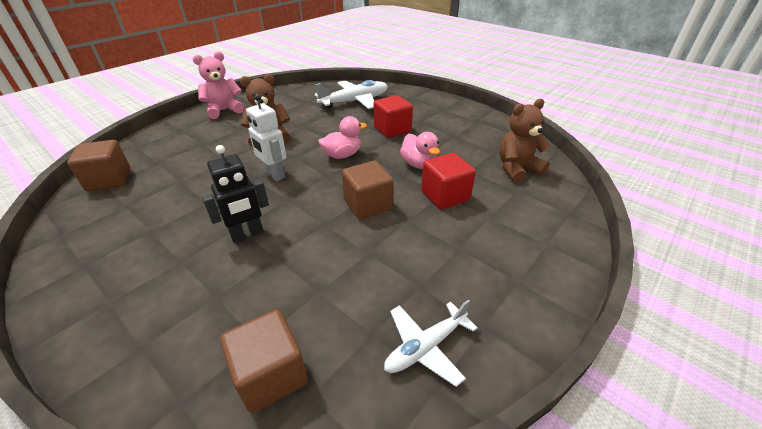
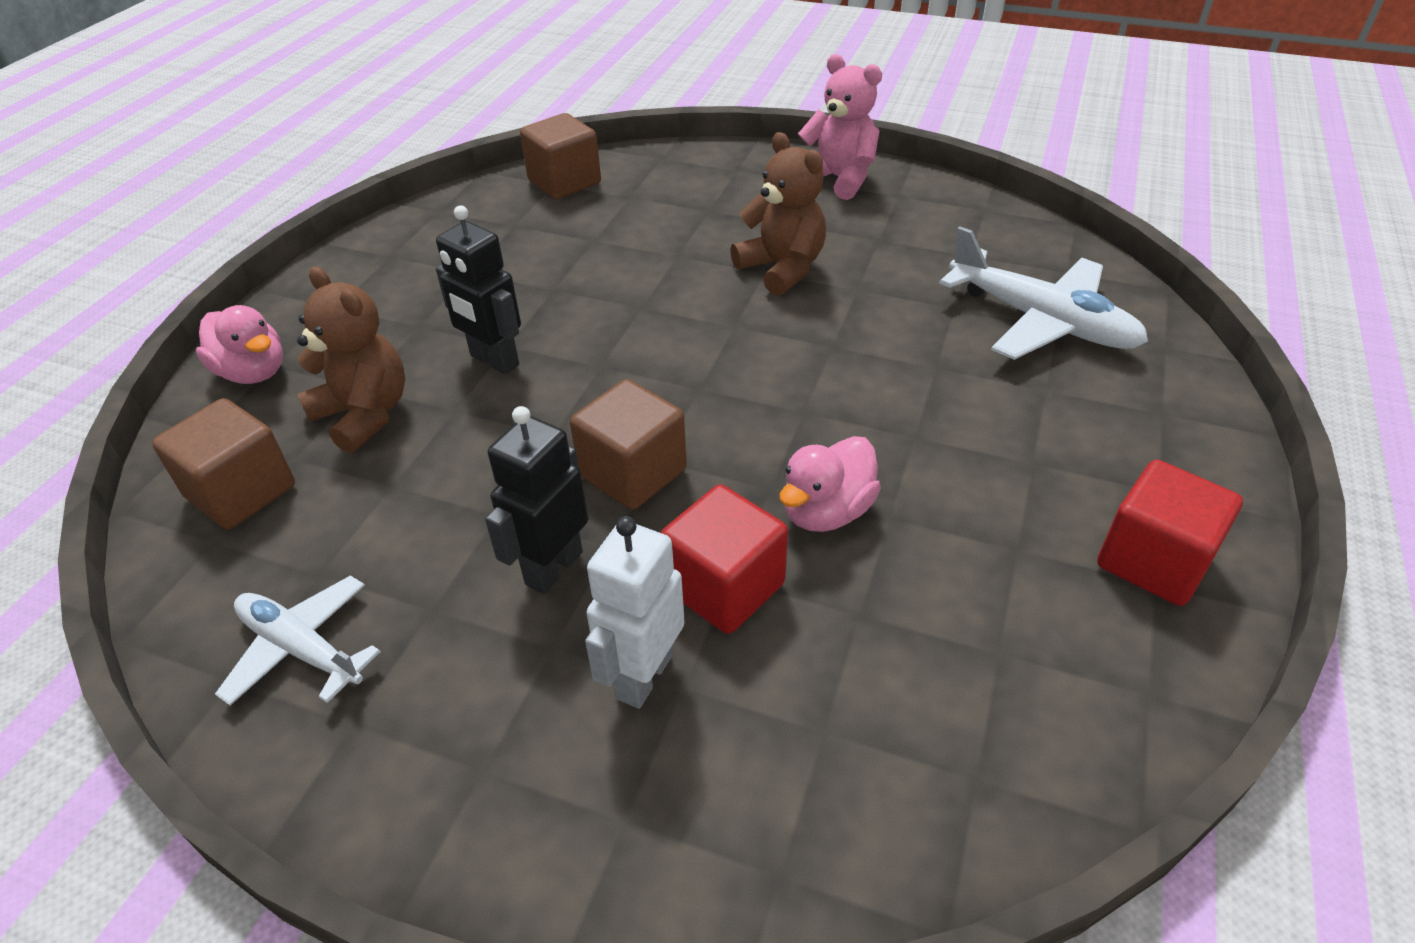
camera: 70 degrees right, 5 degrees up
(274, 174) = (665, 323): white robot -> white robot (643, 676)
(342, 155) = (785, 382): pink duck -> pink duck (253, 372)
(392, 129) = (954, 424): red cube -> red cube (1153, 561)
(413, 239) = (553, 568): none -> black robot
(517, 169) = (934, 721): brown teddy bear -> brown teddy bear (364, 414)

